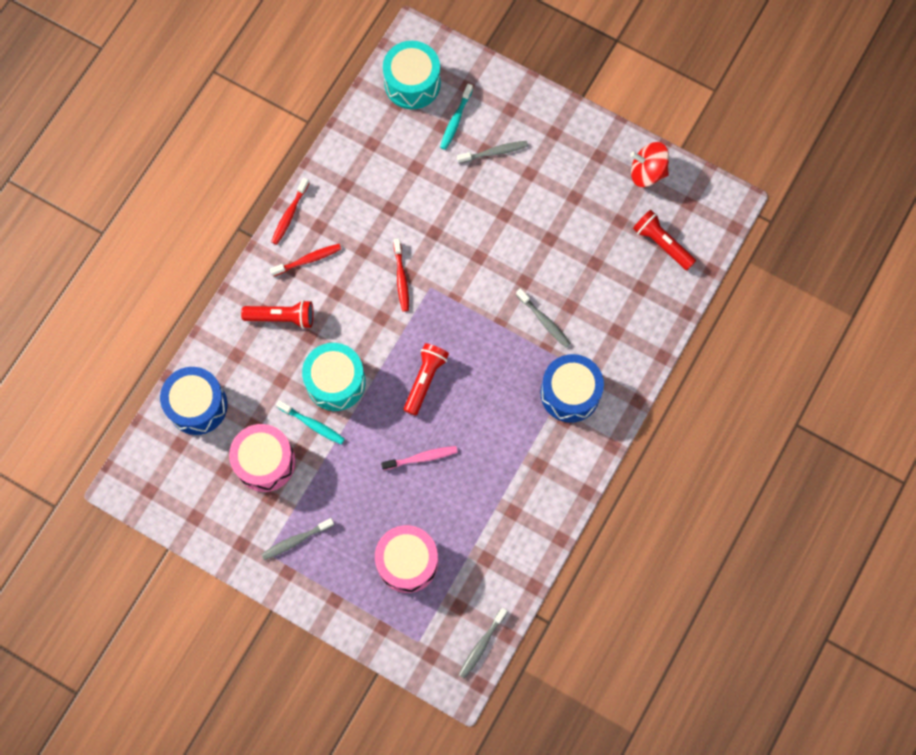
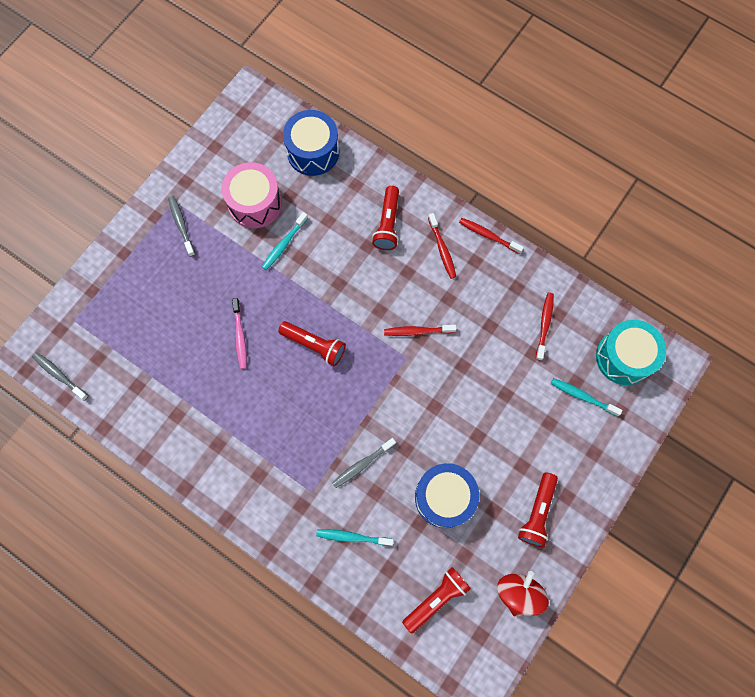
camera: 95 degrees right, 0 degrees up
(335, 382) = (321, 266): turquoise drum -> none
(384, 157) = (544, 325): none -> red toothbrush
(407, 562) = (146, 316): pink drum -> none
(494, 152) = (546, 432): grey toothbrush -> none
(570, 393) = (285, 482): blue drum -> blue drum (444, 497)
(572, 158) = (537, 512): none -> red flashlight
(615, 324) = (352, 537): none -> turquoise toothbrush

